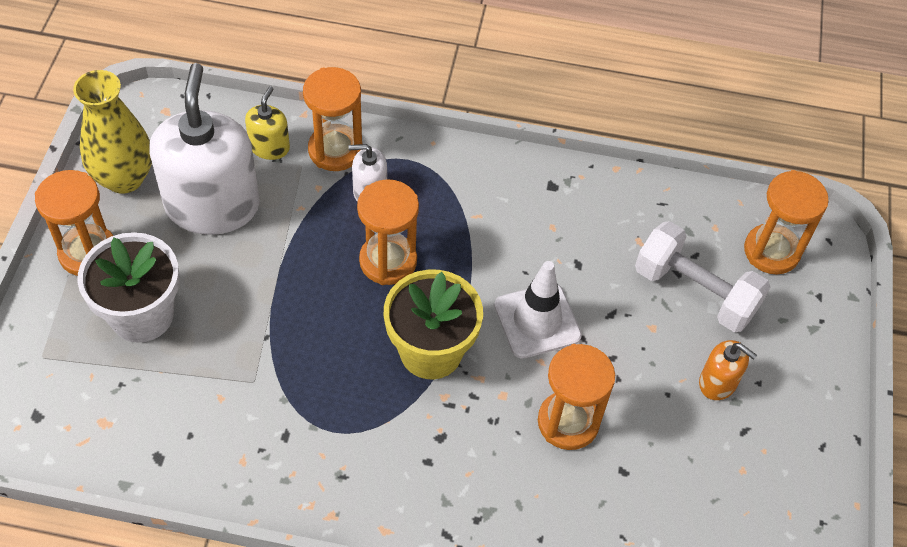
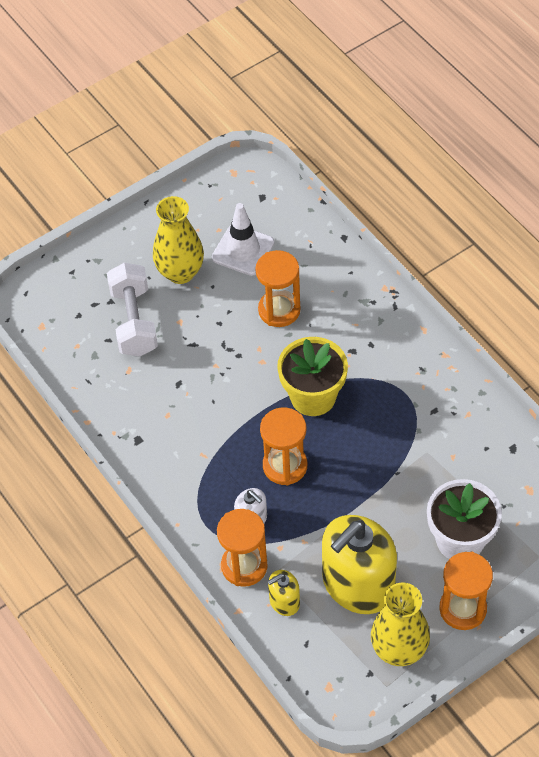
camera: 130 degrees left, 0 degrees up
(212, 205) = (358, 584): white soap dispenser -> yellow soap dispenser
(537, 321) = (237, 370): white traffic cone -> white traffic cone (243, 250)
(718, 382) = (180, 272): orange soap dispenser -> yellow vase
(771, 251) = (64, 310): orange hourglass -> none

